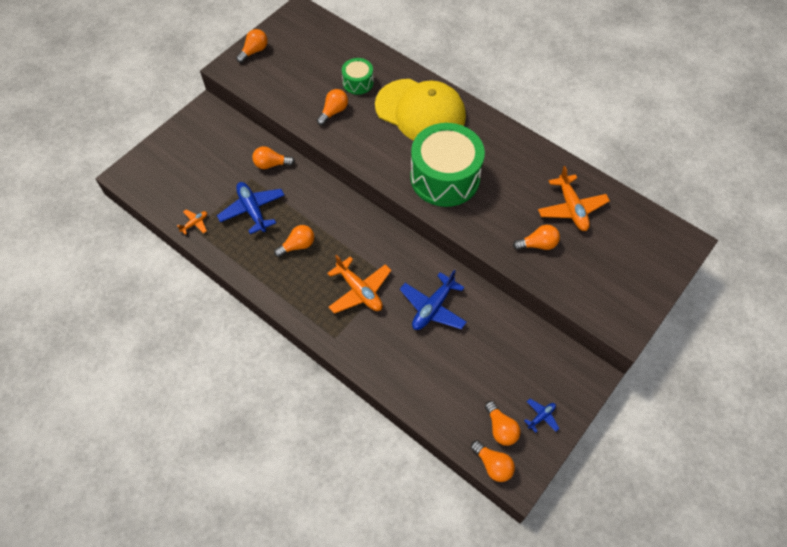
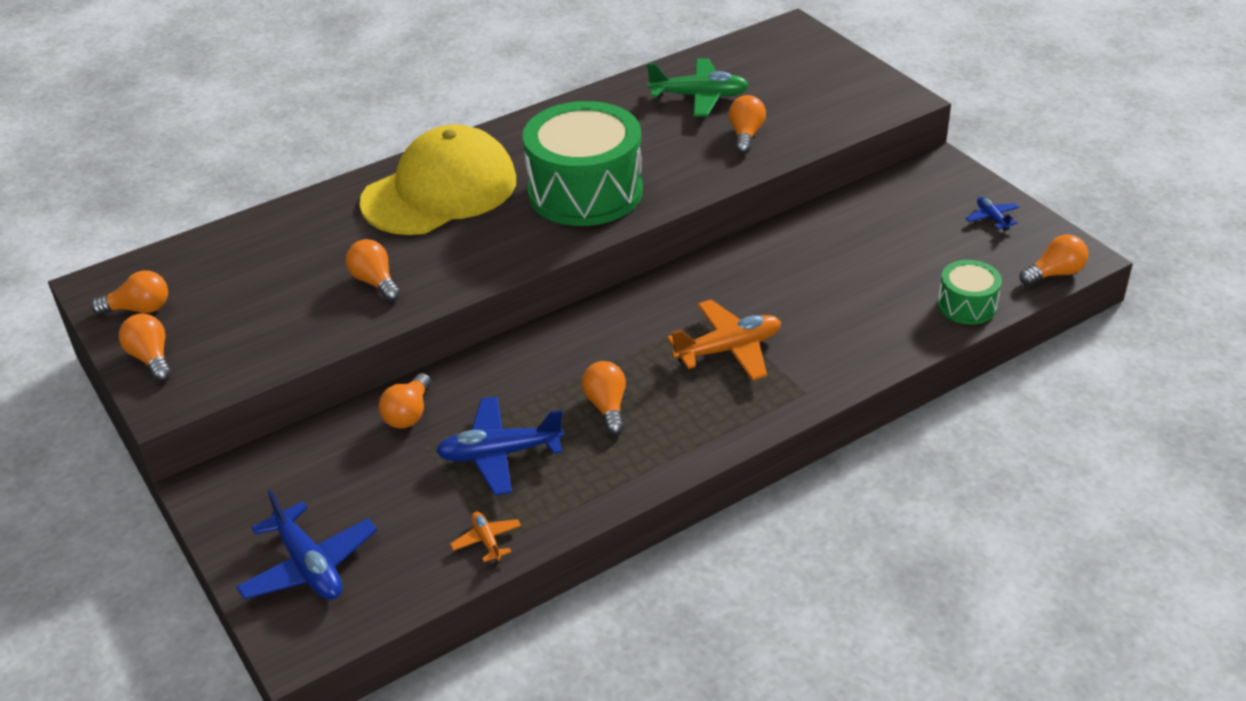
camera: 70 degrees left, 20 degrees down
(358, 83) = (330, 244): green drum -> green drum (967, 305)
(433, 308) = (789, 279): blue plane -> blue plane (309, 566)
(500, 428) = (1002, 256): orange light bulb -> orange light bulb (139, 309)
(571, 208) = (699, 96): orange plane -> green plane

